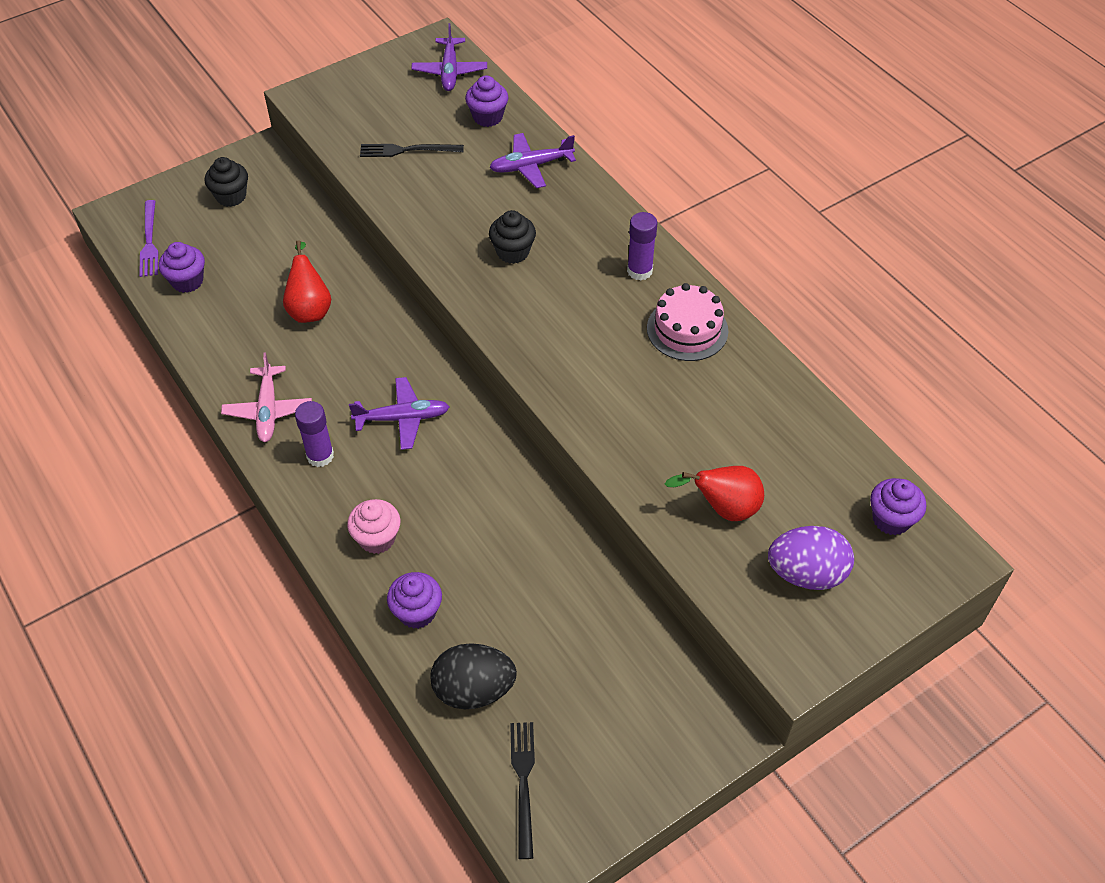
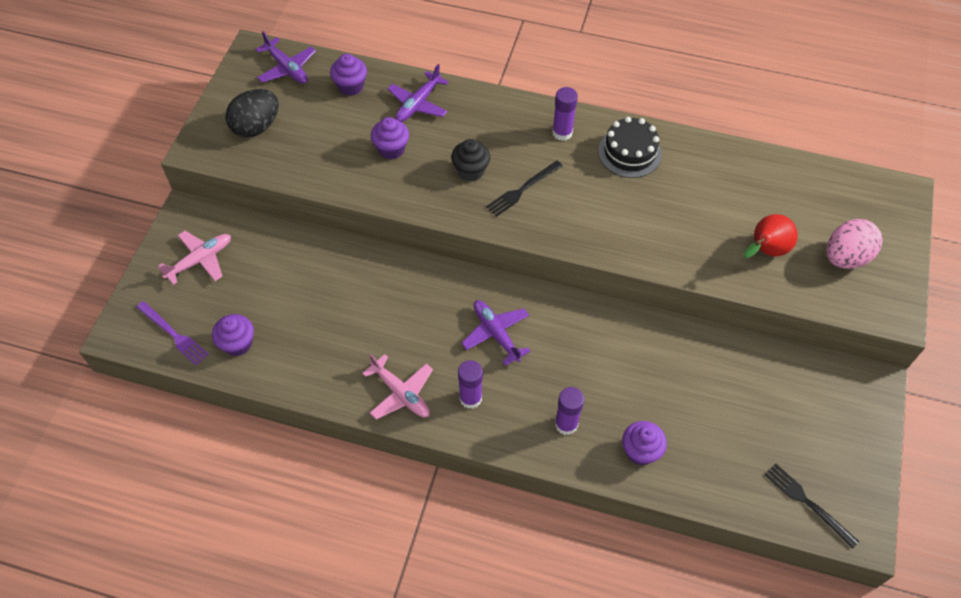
camera: 40 degrees left, 5 degrees up
(231, 196) = (200, 260): black cupcake -> pink plane
(310, 309) = (351, 303): red pear -> none
(377, 538) = (566, 424): pink cupcake -> purple glue stick
(402, 418) = (496, 334): purple plane -> purple plane turned 75 degrees counterclockwise
(407, 150) = (320, 144): black fork -> black fork (522, 189)
(474, 690) = (723, 471): black egg -> black egg (256, 127)
(687, 329) = (629, 152): pink cake -> black cake
(806, 573) = (845, 257): purple egg -> pink egg
(891, 519) = (852, 193): purple cupcake -> purple cupcake (391, 149)

